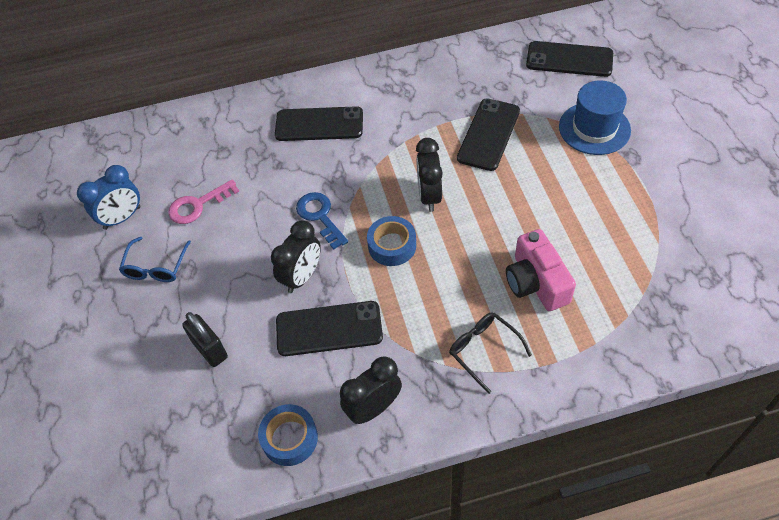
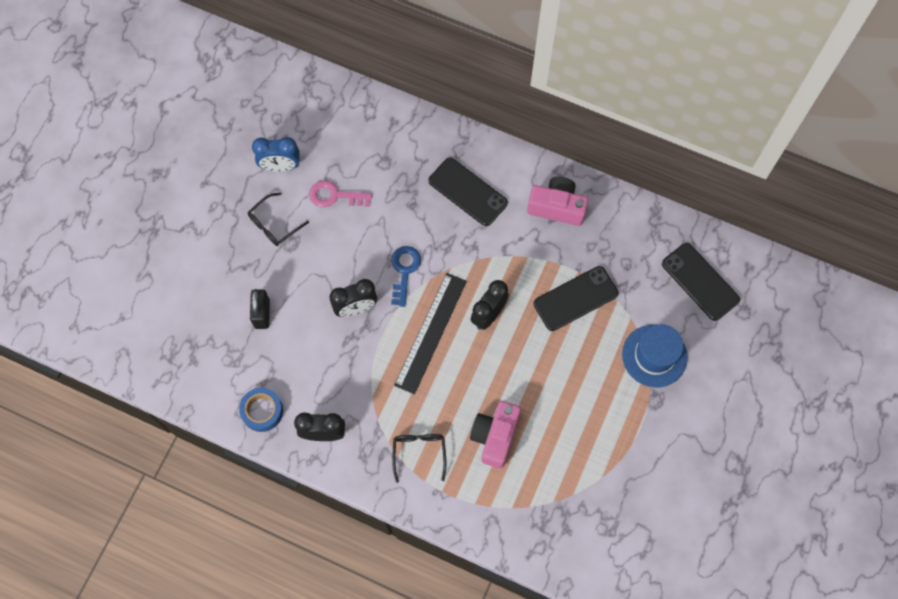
camera: 35 degrees right, 15 degrees up
(156, 267) = (274, 224): blue glasses -> black glasses
(329, 329) = (341, 359): black phone -> none
(392, 245) = (430, 332): blue tape -> black ruler
(405, 86) = (557, 207): none -> pink camera

